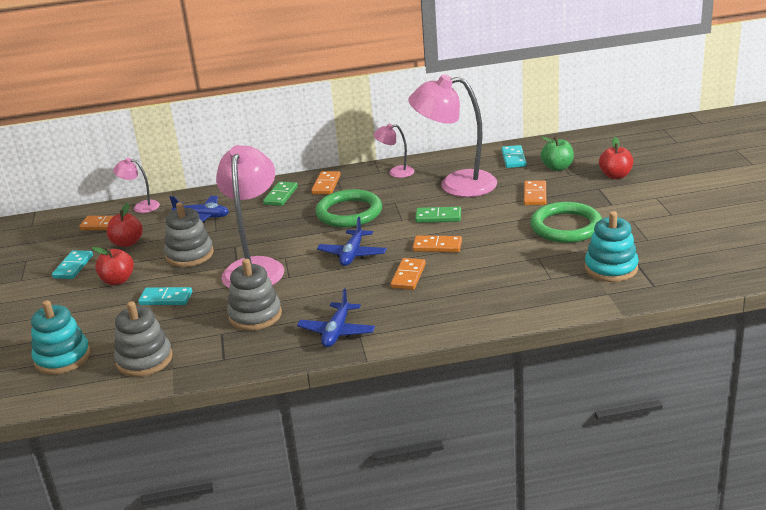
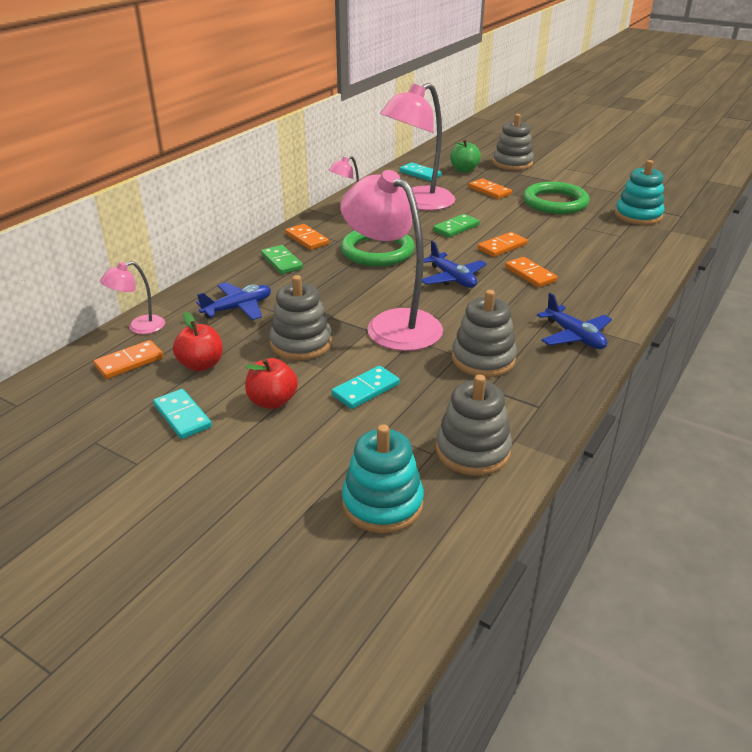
camera: 50 degrees left, 5 degrees up
(615, 176) = (512, 163): red apple -> grey stacking toy

